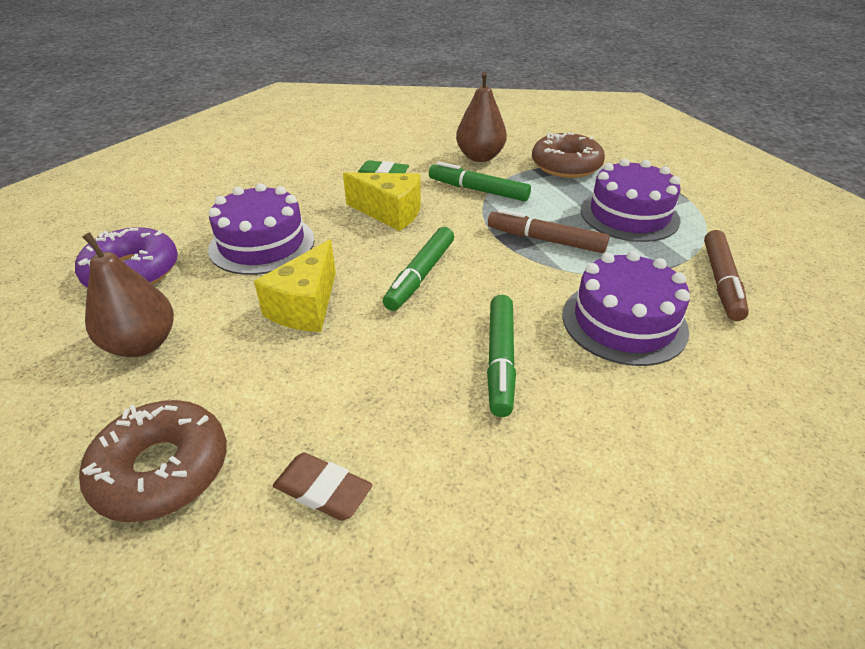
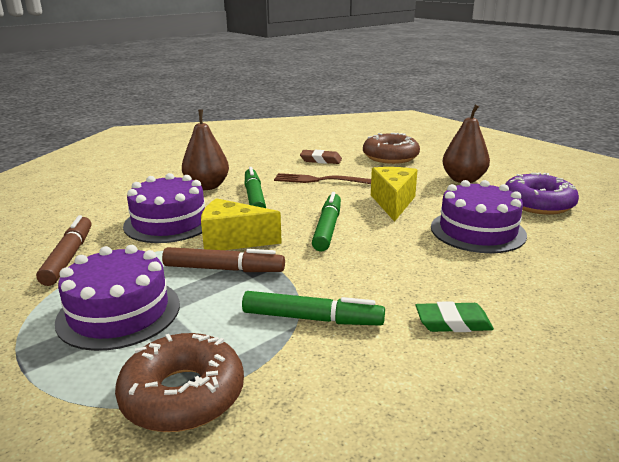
camera: 165 degrees right, 15 degrees down
(371, 393) = (320, 180): none -> brown fork
(390, 213) = (395, 273): yellow cheese -> yellow cheese (233, 241)
(480, 157) = (334, 389): brown pear -> brown pear (207, 186)

